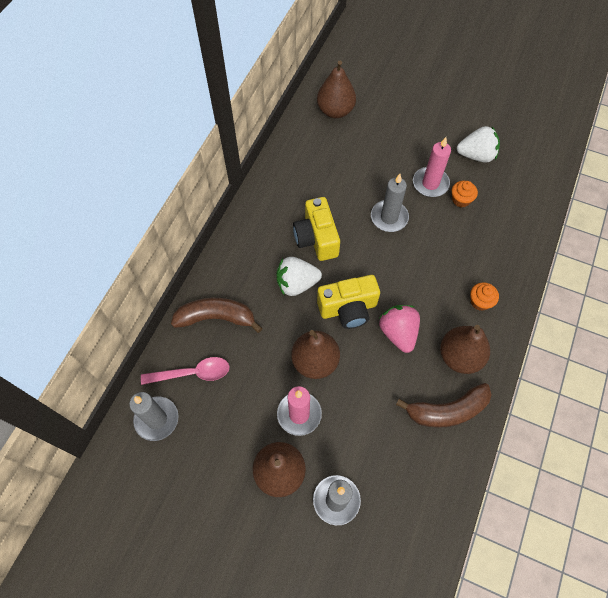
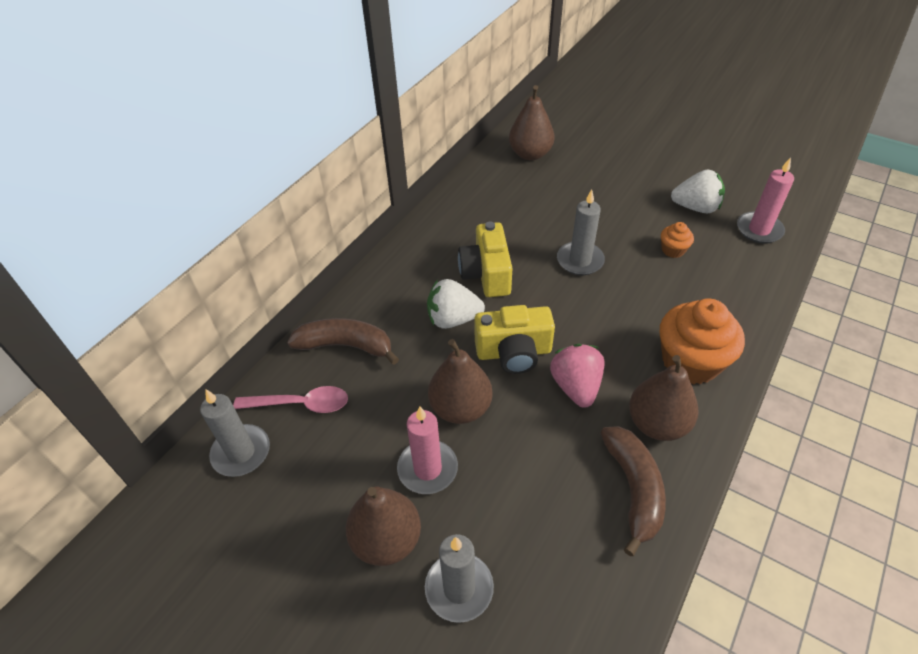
camera: 10 degrees right, 15 degrees down
(430, 183) = (636, 231): pink candle -> pink candle (759, 230)
(447, 411) = (633, 489): brown banana -> brown banana turned 90 degrees counterclockwise
(480, 302) = (690, 362): orange cupcake -> orange cupcake, size x2.12

